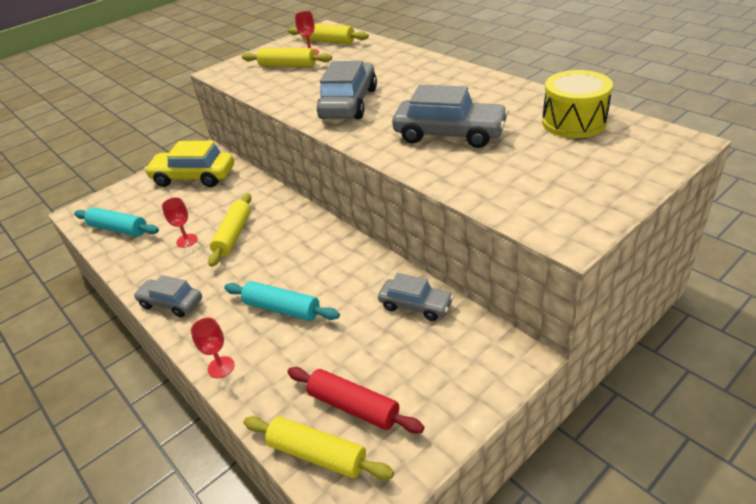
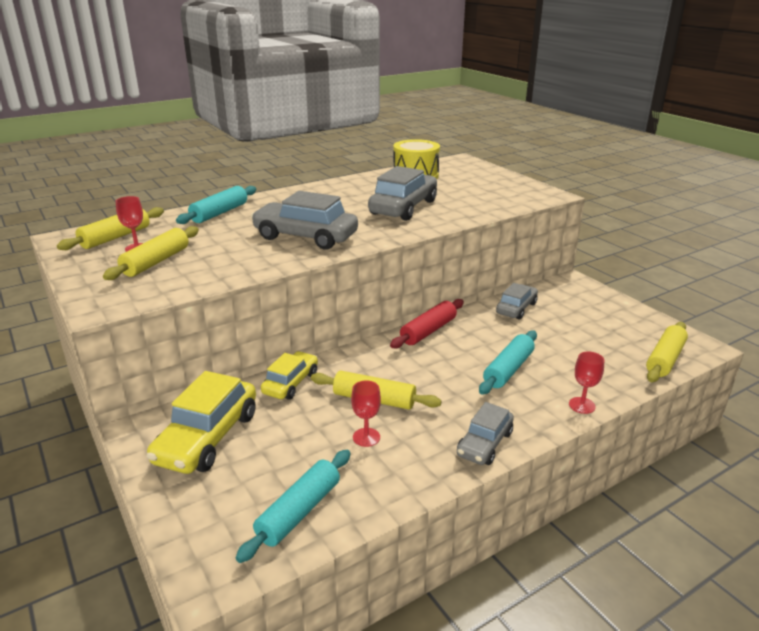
camera: 85 degrees left, 10 degrees down
(255, 192) = (291, 383): none -> yellow car
(354, 406) = (619, 342): red rolling pin -> red rolling pin (428, 331)
(391, 58) = (219, 213): none -> turquoise rolling pin

